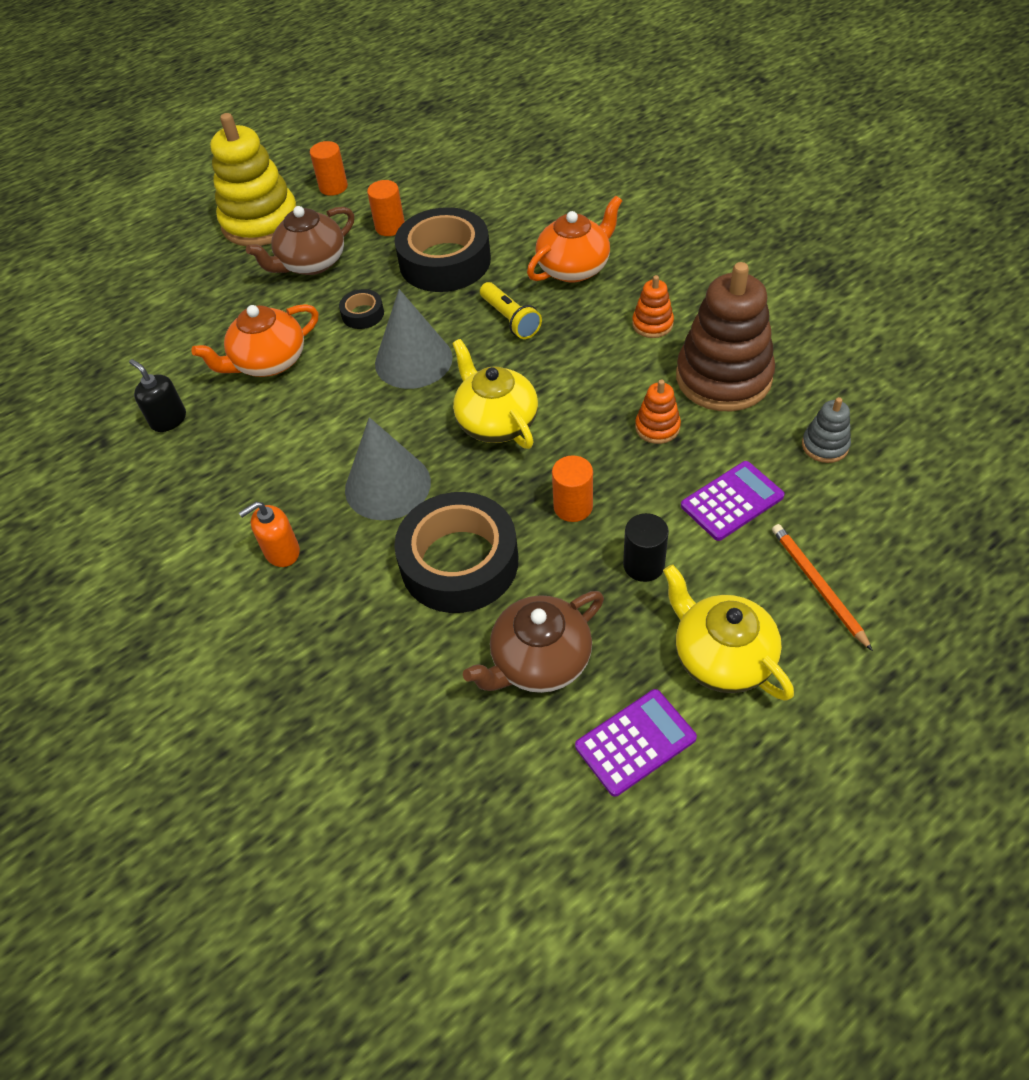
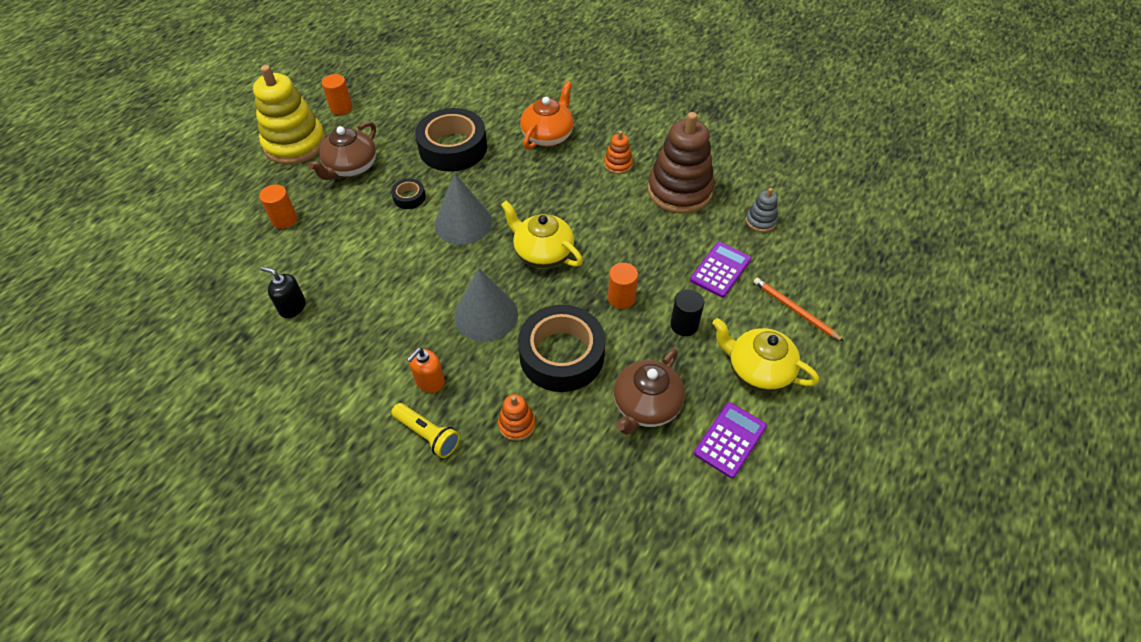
camera: 25 degrees left, 0 degrees up
(269, 362) = (353, 247): orange teapot -> none
(390, 227) = (400, 130): orange cylinder -> orange cylinder (284, 219)
(510, 319) = (519, 180): yellow flashlight -> yellow flashlight (427, 435)
(657, 427) = (652, 233): orange stacking toy -> orange stacking toy (517, 424)

